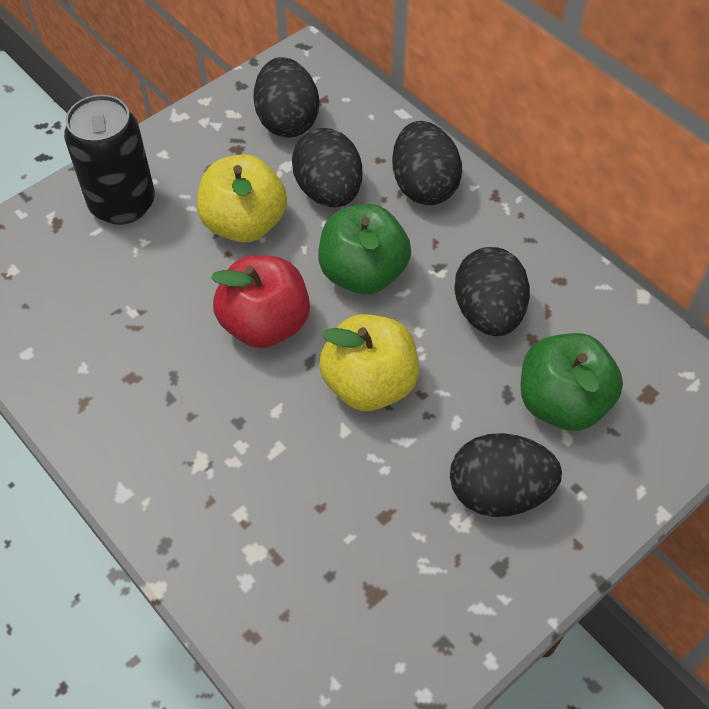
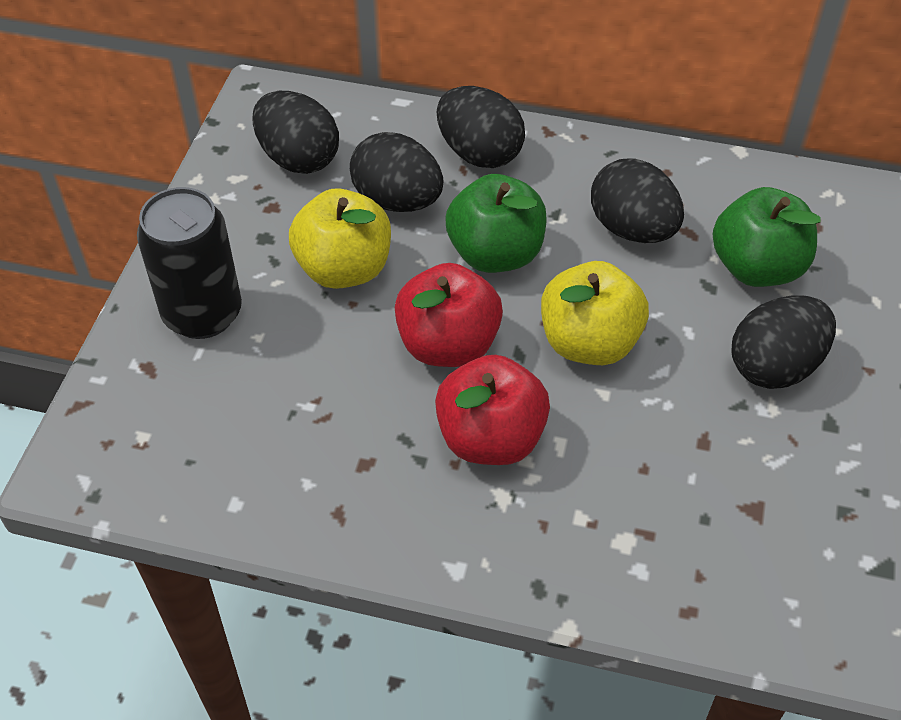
camera: 35 degrees left, 5 degrees down
(231, 413) = (490, 438): none -> red apple

